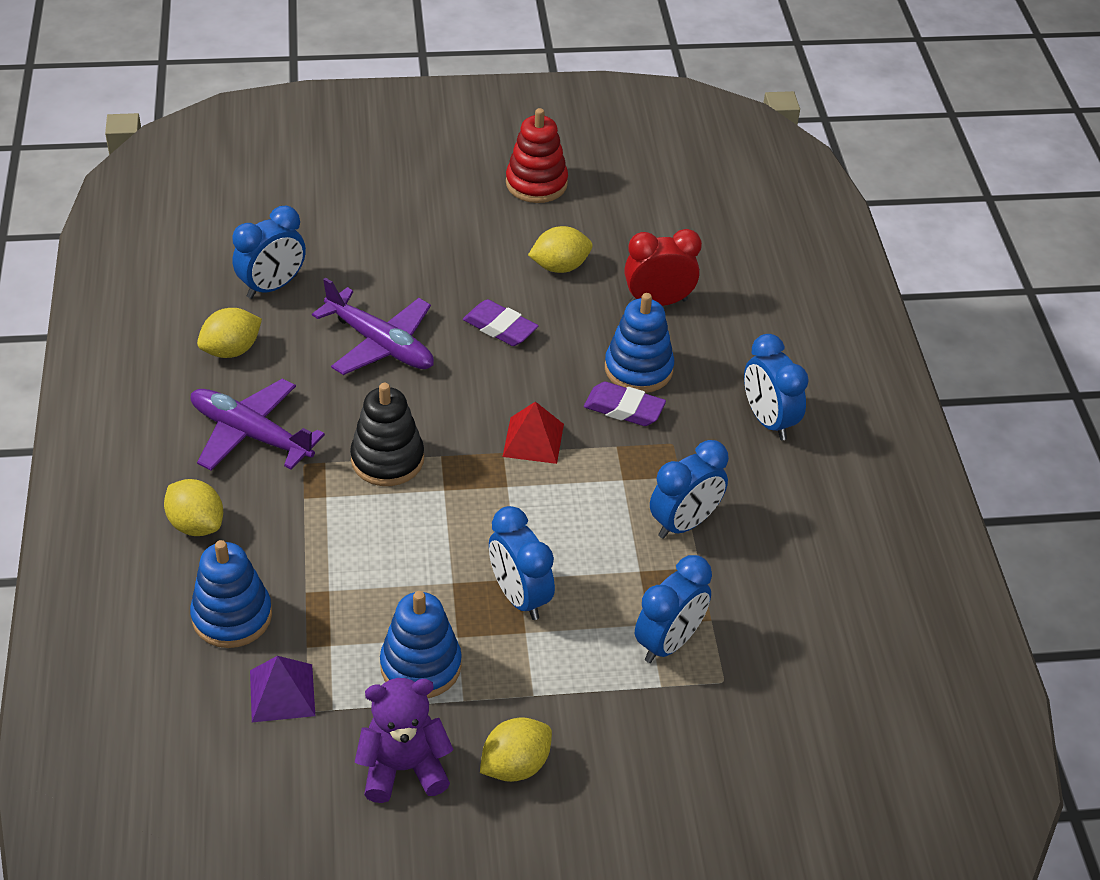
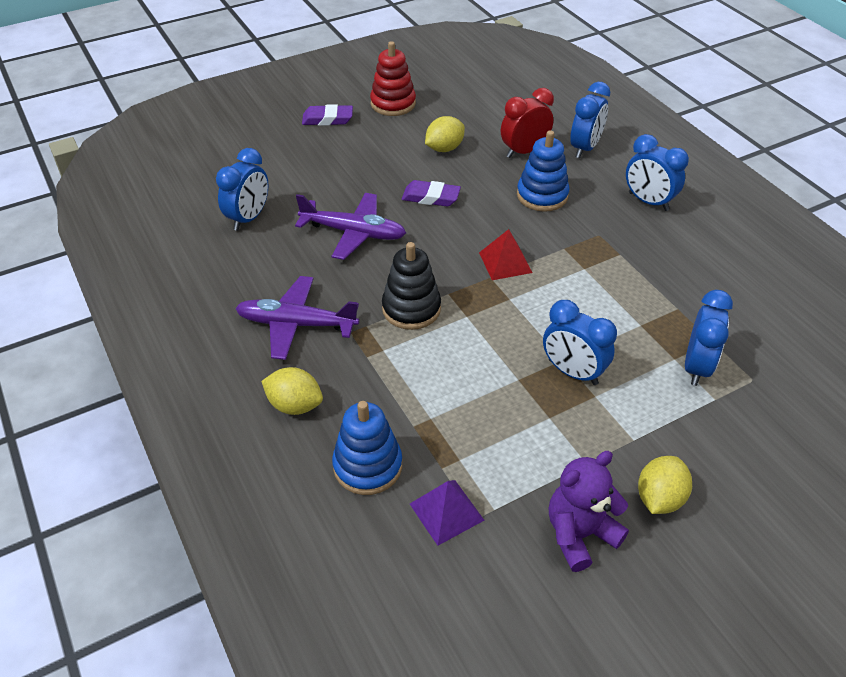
camera: 20 degrees left, 0 degrees up
(231, 350) = (244, 270): yellow lemon -> none
(421, 666) = (538, 449): blue stacking toy -> none
(624, 409) = (551, 223): purple eraser -> purple eraser (327, 119)
(684, 523) = (646, 283): blue clock -> blue clock (585, 148)

